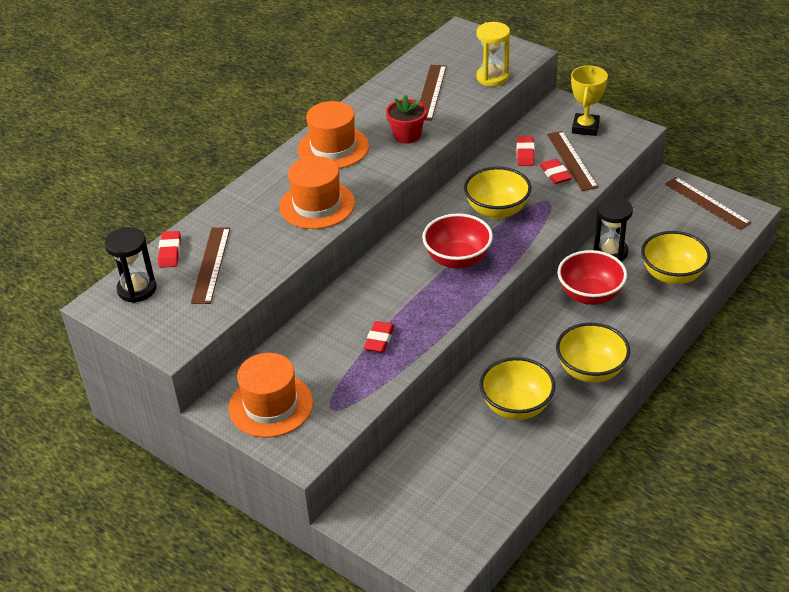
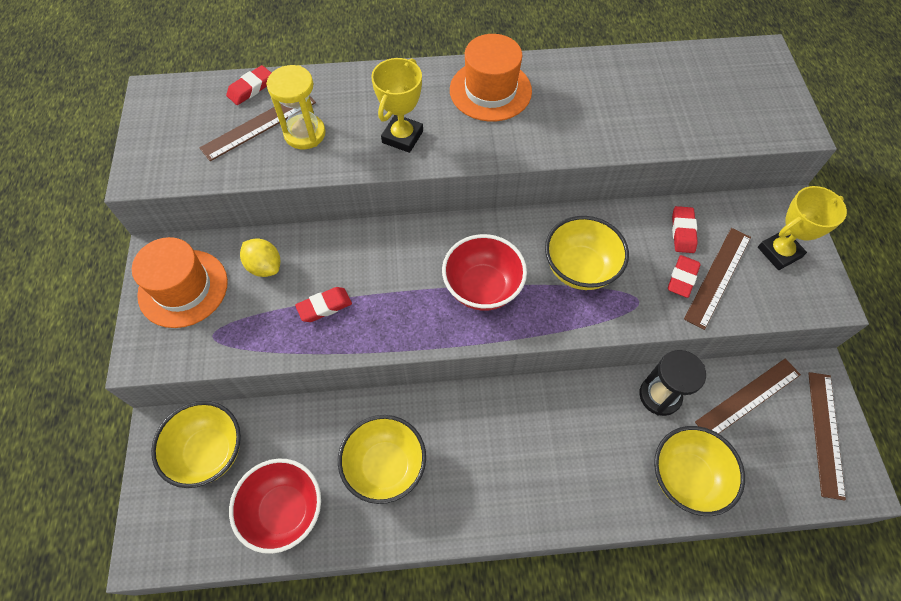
camera: 45 degrees right, 20 degrees up
(137, 289) = (188, 102): black hourglass -> none
(307, 353) = (265, 266): none -> yellow lemon
(317, 205) = (402, 137): orange hat -> yellow trophy
(407, 135) = (566, 128): red flower pot -> none
(430, 92) = (648, 99): brown ruler -> brown ruler (748, 398)
(492, 77) = (727, 128): yellow hourglass -> yellow hourglass (305, 134)
(525, 154) = (683, 232): red eraser -> red eraser turned 45 degrees counterclockwise
(590, 295) = (584, 421): red bowl -> red bowl (284, 510)
(590, 370) = (485, 498): yellow bowl -> yellow bowl (209, 452)

